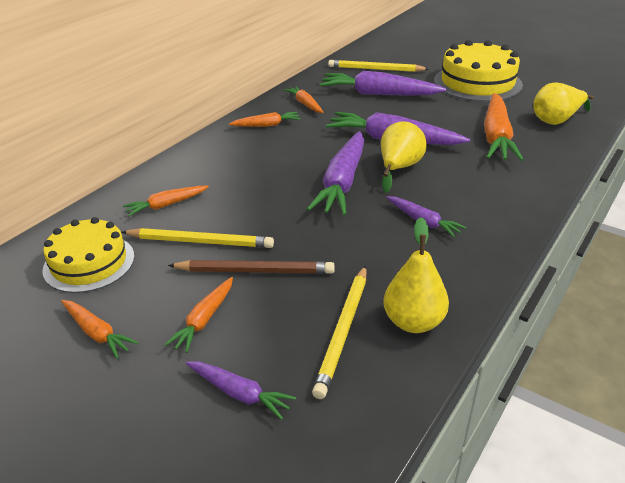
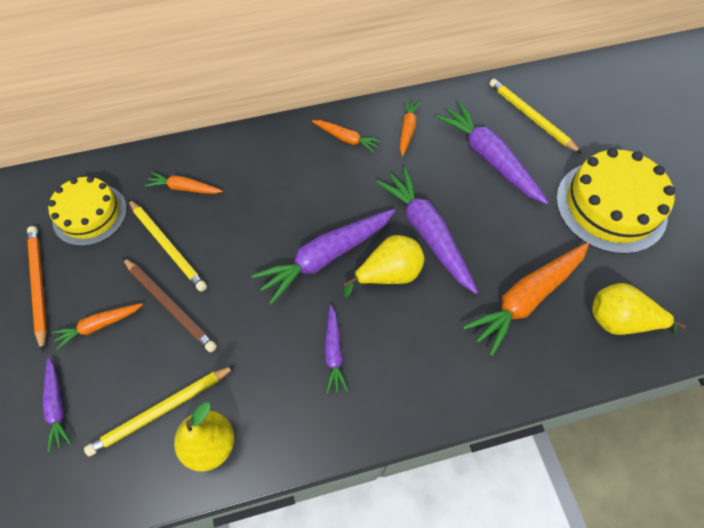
camera: 40 degrees right, 25 degrees up
(97, 333) = (38, 286): orange carrot -> orange pencil

